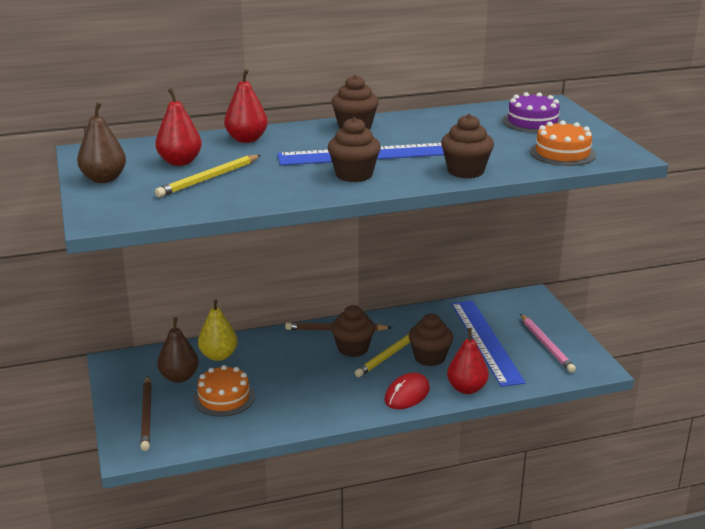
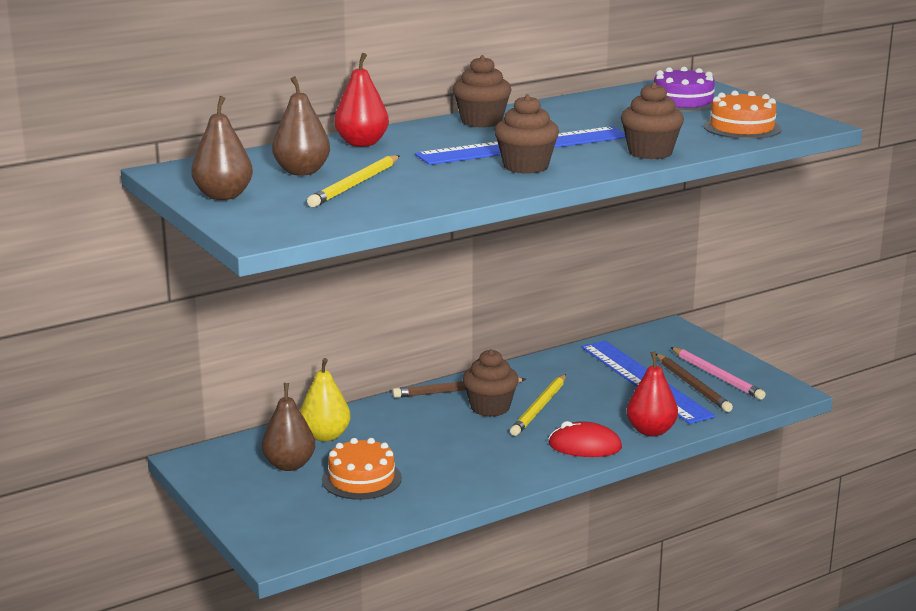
camera: 15 degrees left, 5 degrees down
(146, 415) = (274, 510): brown pencil -> brown pencil (692, 385)
(180, 162) = (302, 172): red pear -> brown pear
(407, 395) = (585, 446): red mouse -> red mouse turned 75 degrees clockwise
(429, 357) = (588, 405): brown cupcake -> none

